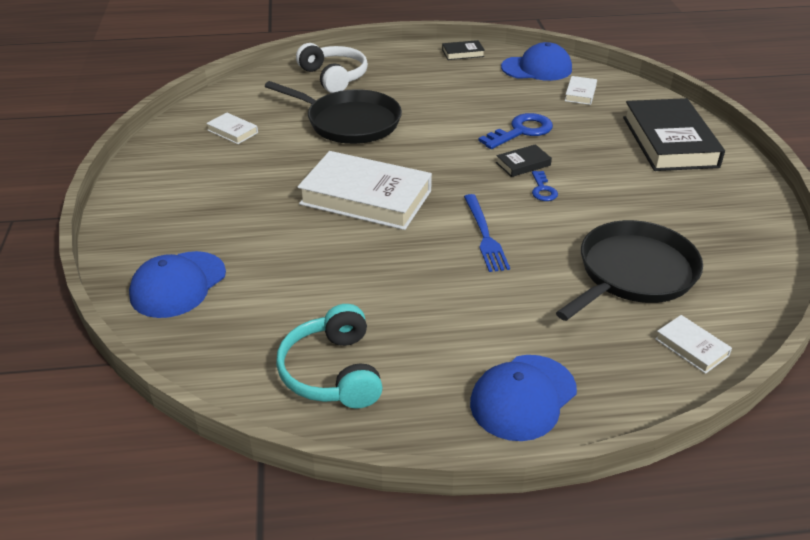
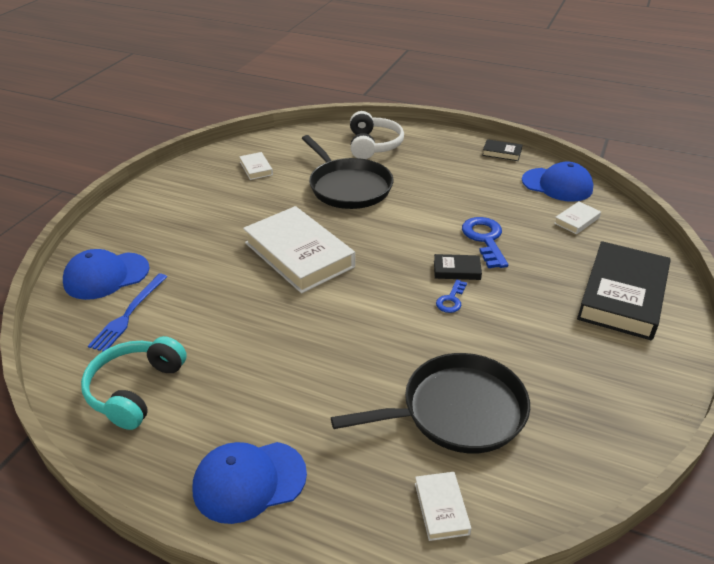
camera: 30 degrees right, 0 degrees up
(485, 235) = (360, 323): blue fork -> blue fork (128, 314)
(521, 131) = (485, 239): blue key -> blue key turned 90 degrees counterclockwise

